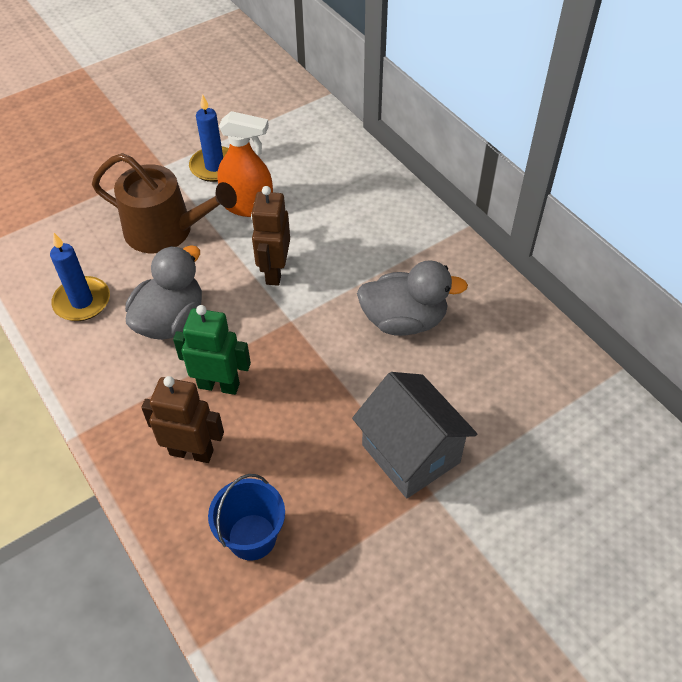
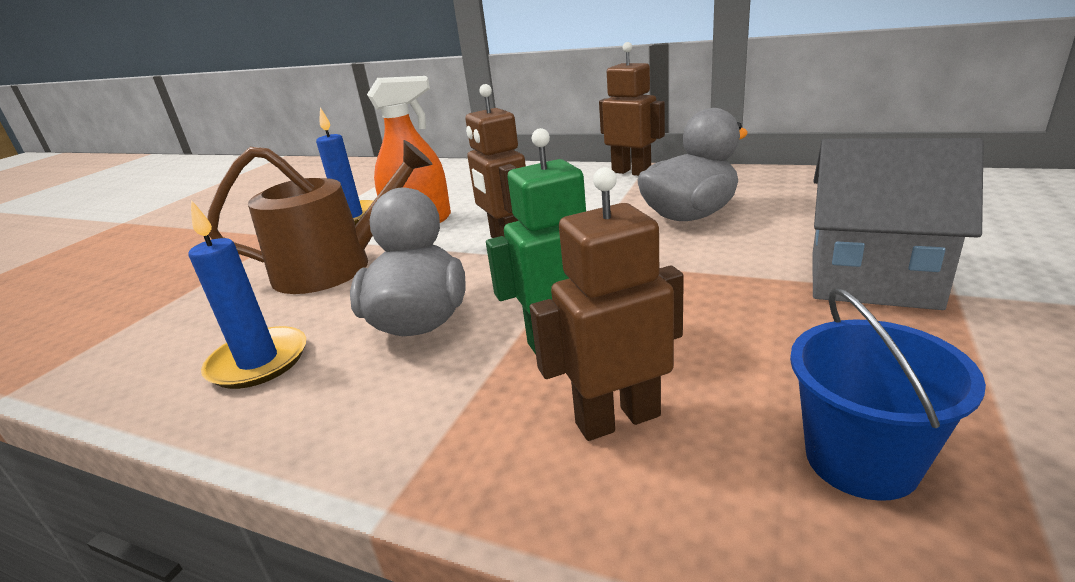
camera: 30 degrees left, 25 degrees down
(438, 233) = (631, 172): none -> brown robot

